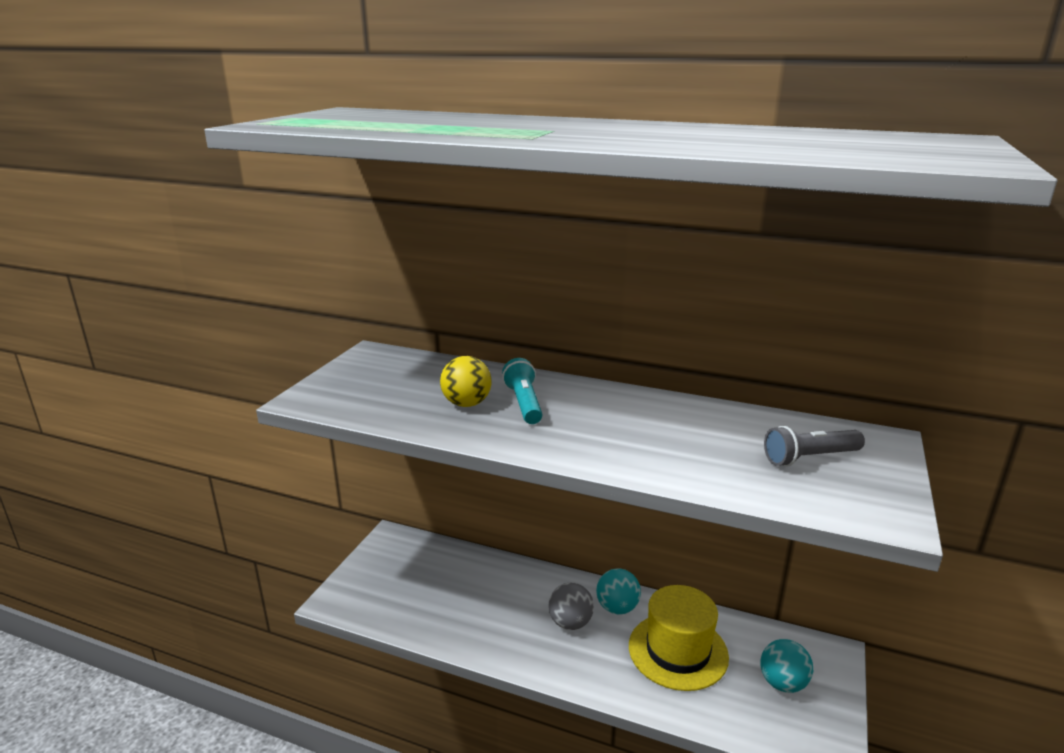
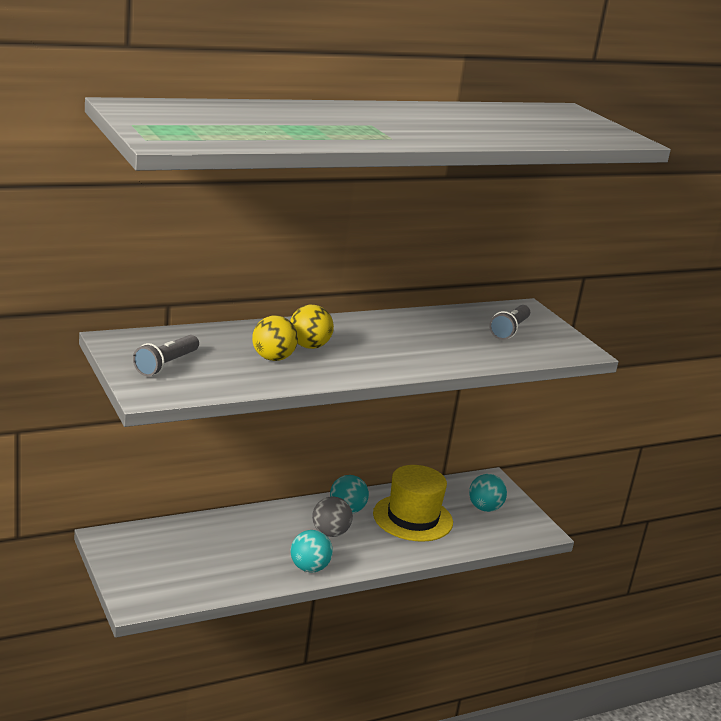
camera: 50 degrees left, 0 degrees up
(367, 381) = (166, 365): none -> grey flashlight
(504, 648) = (309, 568): none -> turquoise ball
(524, 403) = (309, 346): turquoise flashlight -> yellow ball

